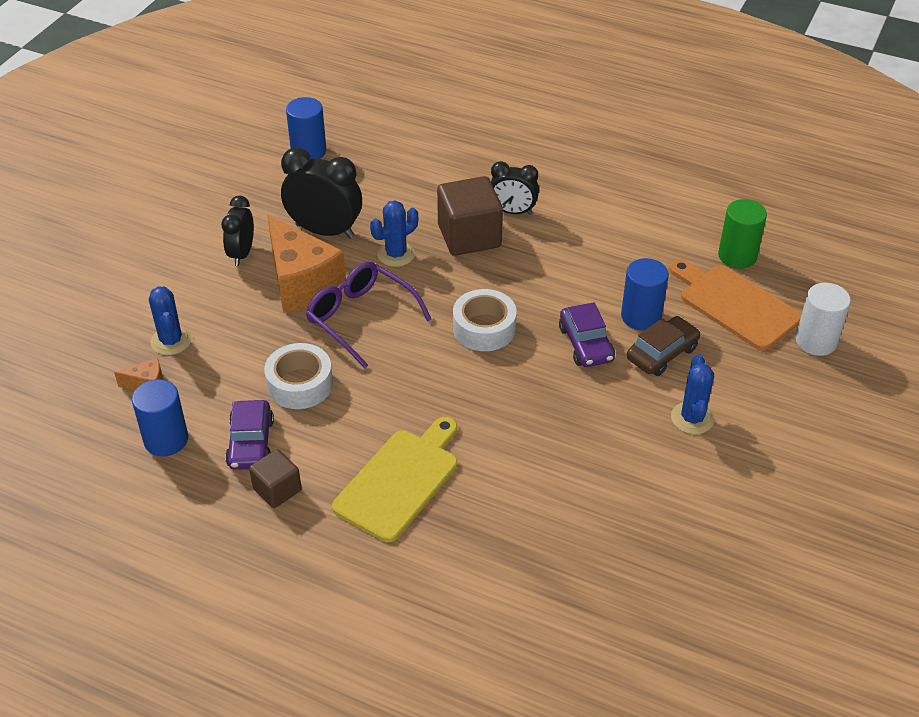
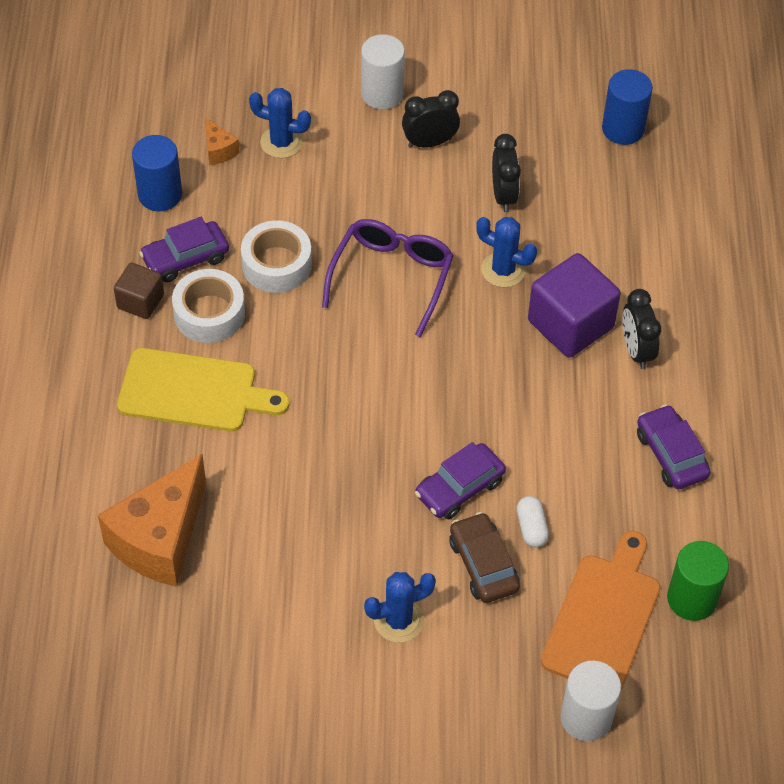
camera: 65 degrees right, 10 degrees up
(170, 265) = (382, 94): none -> white cylinder
(171, 341) = (281, 142): blue cactus -> blue cactus turned 60 degrees clockwise
(301, 283) = (415, 208): orange cheese -> orange cheese (160, 539)
(325, 231) = (503, 195): black clock -> black clock, size x0.63
(469, 236) = (570, 324): brown cube -> purple cube
(484, 328) = (434, 388): white tape -> white tape (209, 313)
(612, 225) = (671, 454): none -> purple car
(641, 316) = (531, 528): blue cylinder -> white capsule
(662, 353) = (483, 565): brown car -> brown car turned 135 degrees counterclockwise

